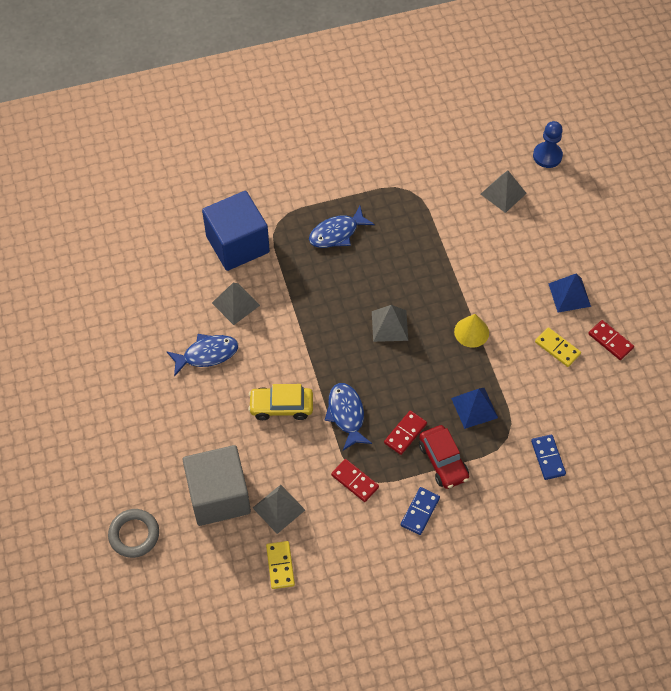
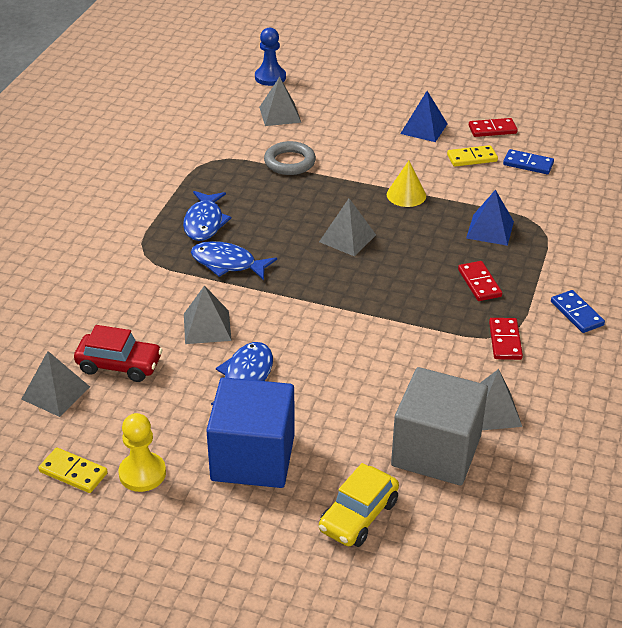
camera: 55 degrees left, 20 degrees down
(92, 354) = (142, 473): none -> yellow pawn
(122, 267) = (55, 392): none -> grey pyramid
(134, 535) = (426, 550): grey ring -> grey ring (290, 162)
(237, 244) = (136, 292): blue cube -> blue cube (253, 457)
(280, 565) = (564, 442): yellow domino -> yellow domino (73, 472)
(281, 406) = (368, 351): yellow car -> yellow car (358, 516)
(346, 414) = (421, 311): blue fish -> blue fish (227, 263)
(354, 481) = (505, 341): red domino -> red domino turned 75 degrees counterclockwise
(443, 461) = (532, 274): red car -> red car (119, 365)
(548, 458) = (582, 213): blue domino -> blue domino (528, 164)

